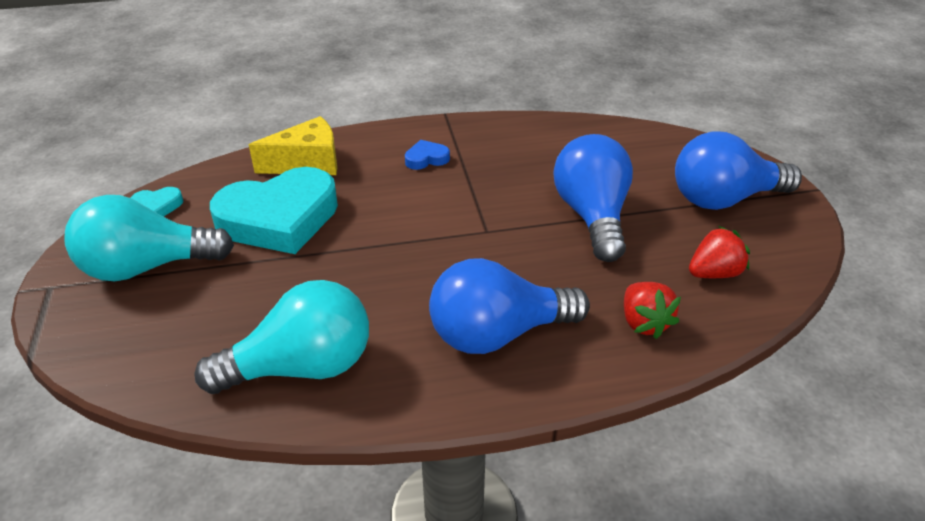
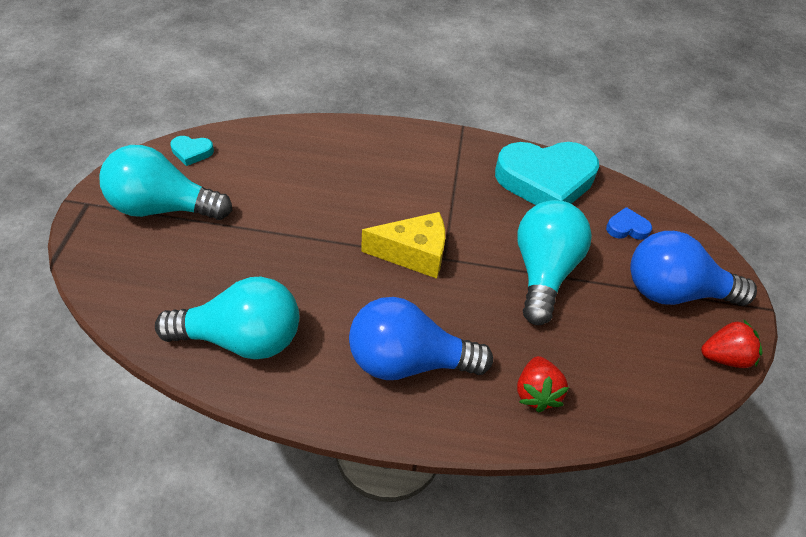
camera: 15 degrees right, 10 degrees up
(279, 219) = (280, 193): turquoise heart -> turquoise heart (545, 180)
(307, 163) = (325, 144): yellow cheese -> yellow cheese (413, 254)
(426, 159) = (425, 169): blue heart -> blue heart (627, 228)
(592, 216) = (543, 272): blue light bulb -> turquoise light bulb
(714, 273) = (624, 365): red strawberry -> red strawberry (724, 357)

